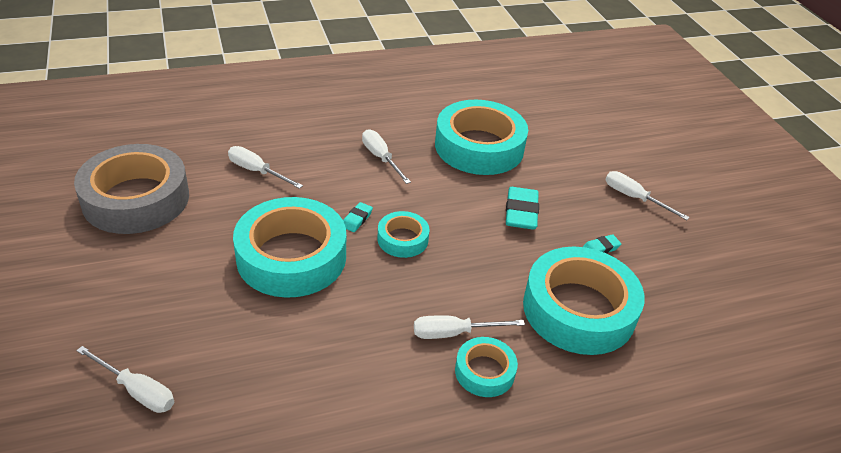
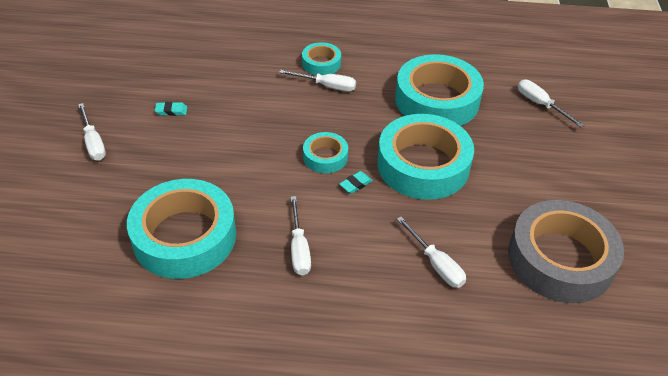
camera: 155 degrees left, 5 degrees up
(521, 212) = (207, 155): turquoise eraser -> none
(578, 309) = (231, 78): turquoise tape -> turquoise tape (437, 100)

